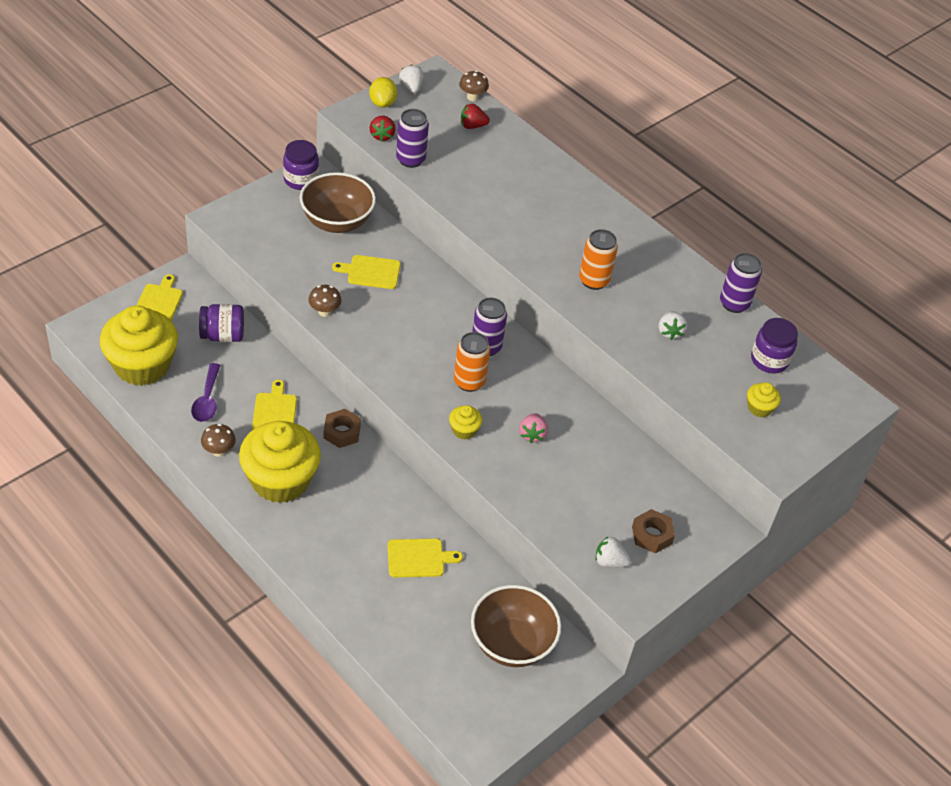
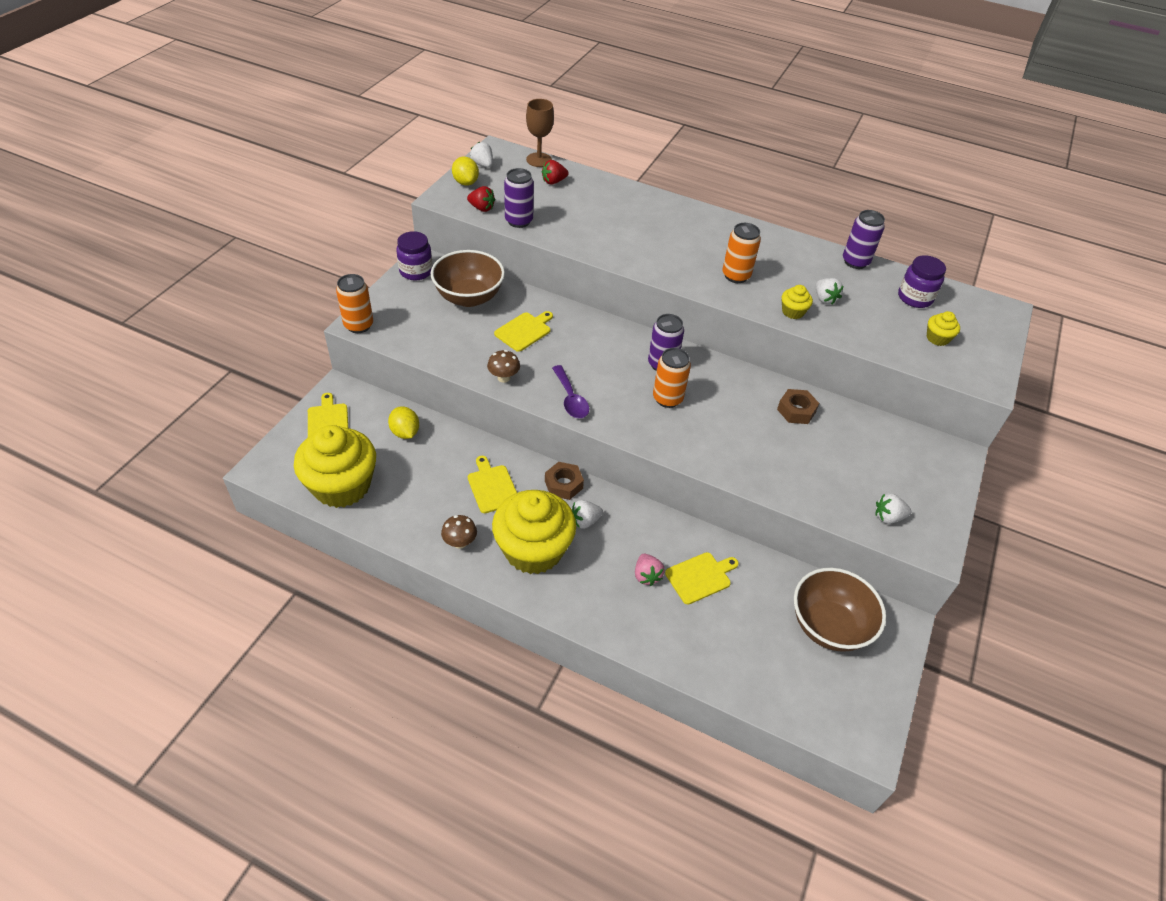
camera: 20 degrees left, 0 degrees up
(207, 400) = (422, 497): purple spoon -> purple spoon (570, 399)
(218, 219) = (358, 325): none -> orange can
(222, 335) = (405, 432): purple jar -> yellow lemon
(342, 472) = (585, 521): none -> white strawberry
(371, 272) = (524, 331): yellow cutting board -> yellow cutting board turned 150 degrees clockwise
(382, 136) = (481, 208): red strawberry -> red strawberry turned 45 degrees counterclockwise
(464, 430) = (691, 443): yellow cupcake -> yellow cupcake (793, 312)
(472, 97) = (539, 160): brown mushroom -> brown goblet
(532, 434) = (749, 427): pink strawberry -> pink strawberry (646, 576)
(651, 535) = (904, 480): brown nut -> brown nut (796, 411)

